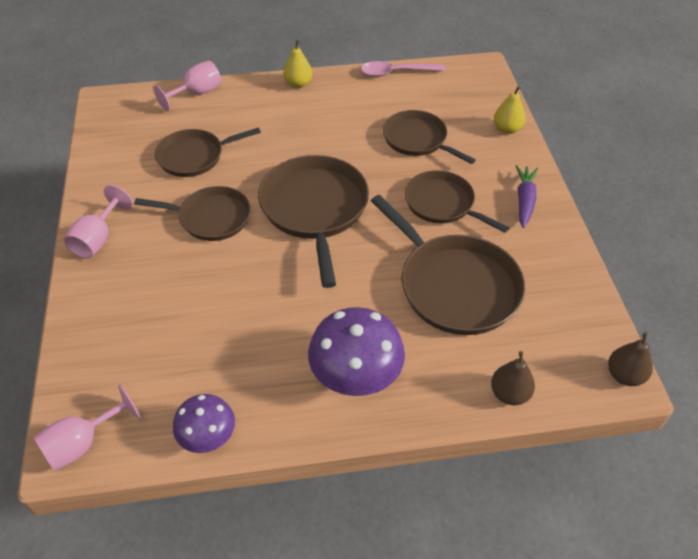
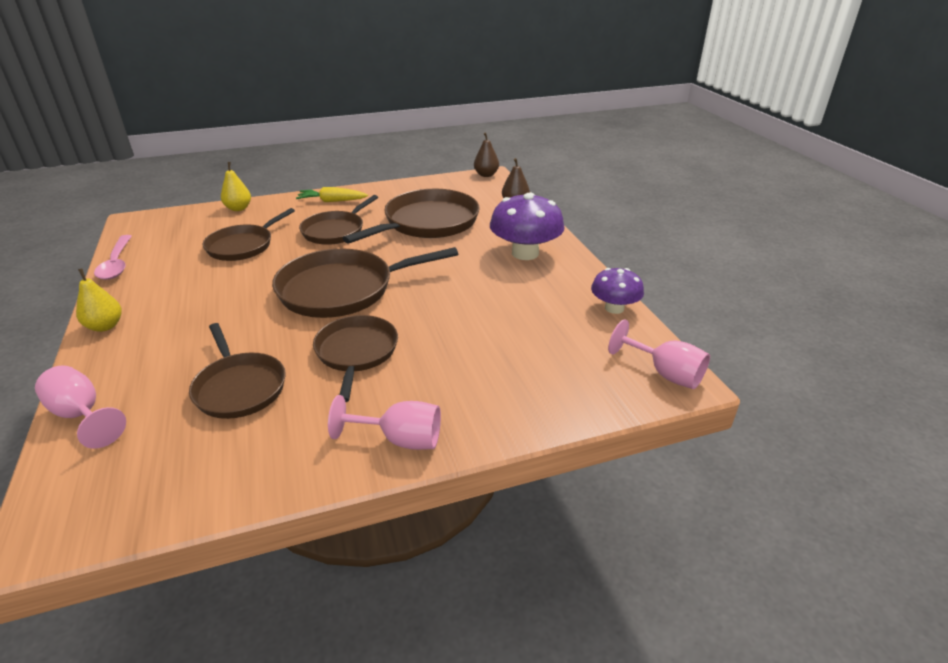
camera: 100 degrees left, 15 degrees down
(524, 200) = (332, 201): purple carrot -> yellow carrot

